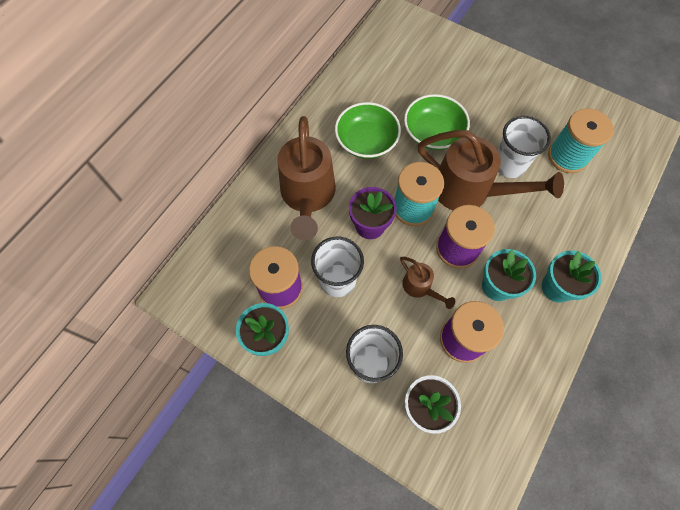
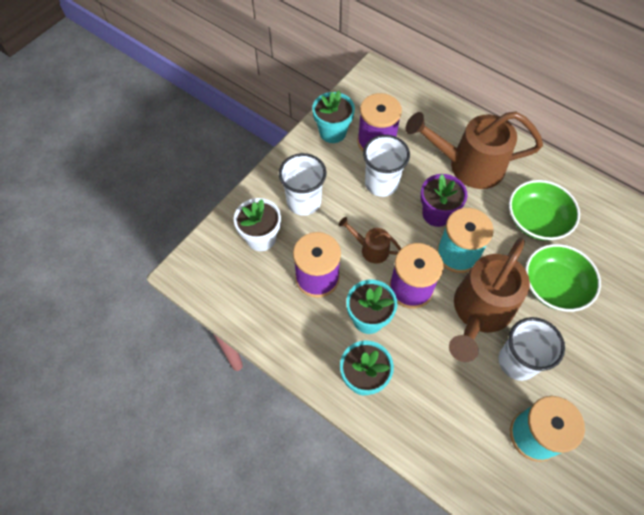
camera: 95 degrees right, 5 degrees down
(420, 287) = (370, 249): brown watering can -> brown watering can turned 60 degrees clockwise

